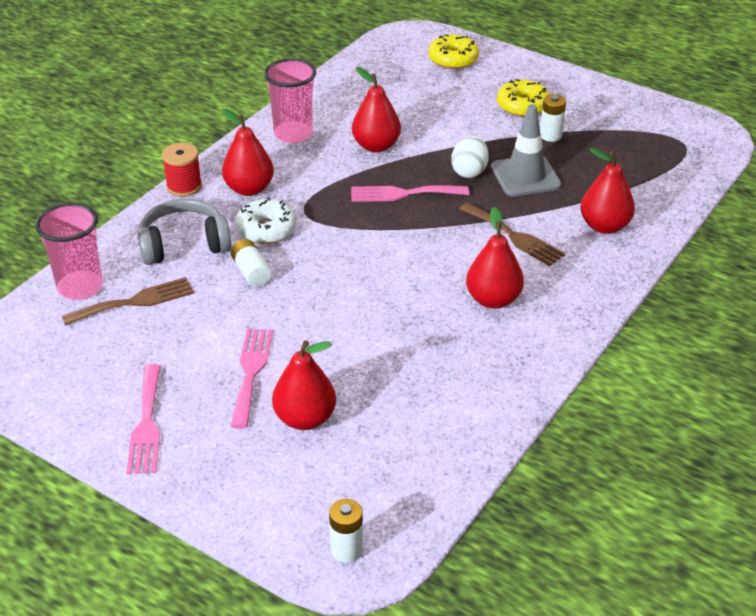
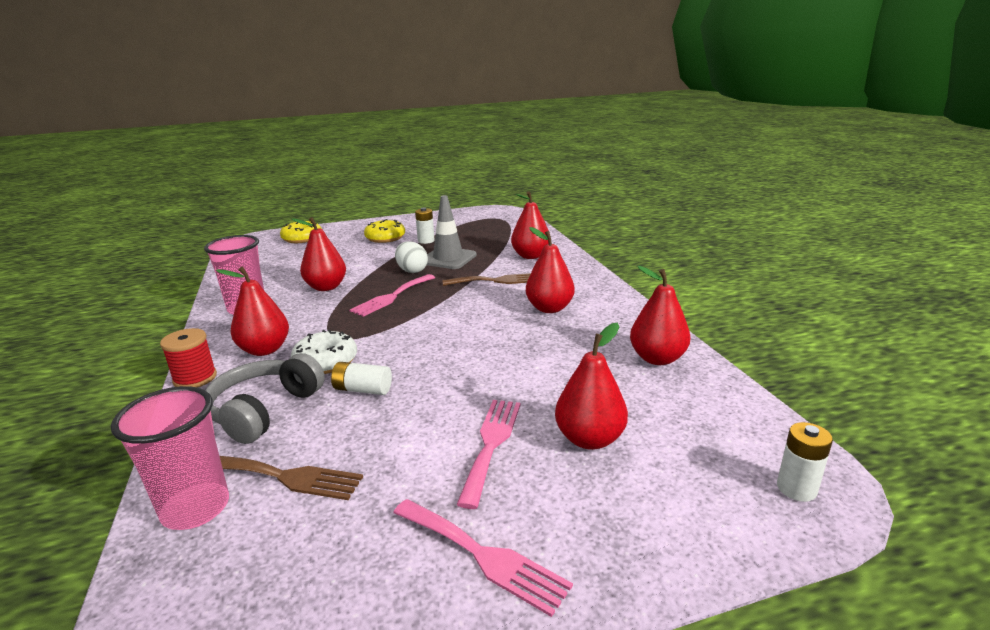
camera: 50 degrees left, 15 degrees down
(134, 302) = (285, 477): brown fork -> brown fork turned 90 degrees clockwise
(251, 372) = (491, 444): pink fork -> pink fork turned 60 degrees clockwise
(469, 409) = (657, 358): none -> red pear

